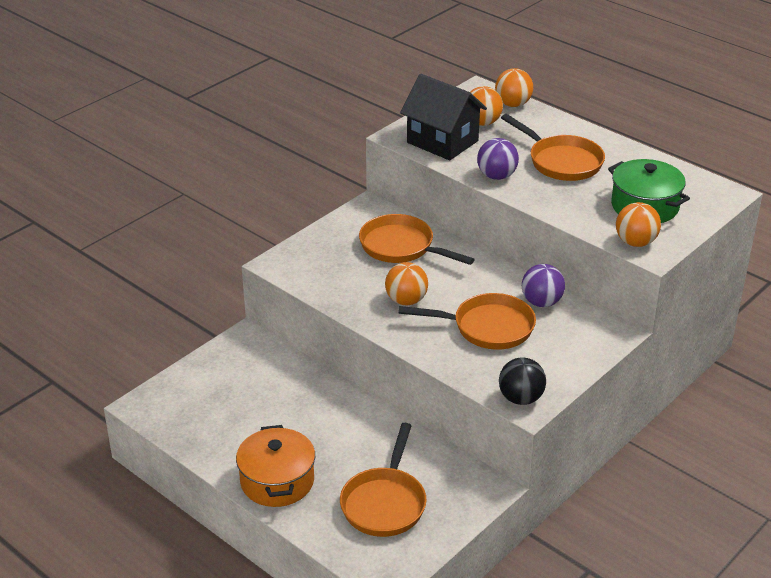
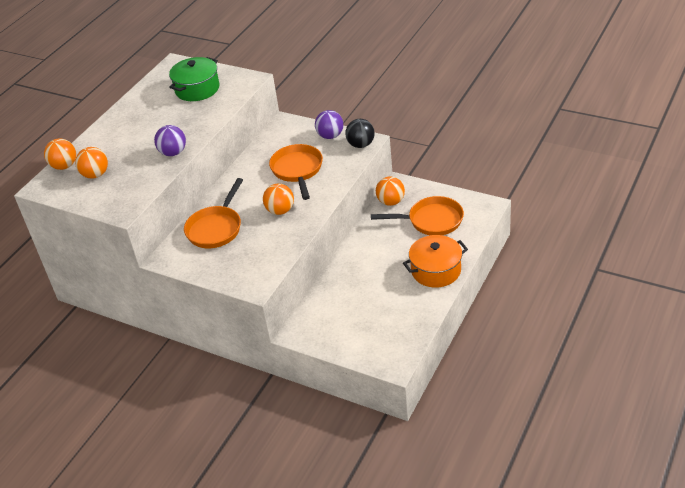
camera: 100 degrees left, 5 degrees up
(442, 142) = (128, 187): black house -> none
(541, 302) = (263, 154): purple ball -> purple ball (330, 136)
(561, 162) = (147, 129): orange pan -> none
(635, 242) = (240, 86): orange ball -> orange ball (391, 202)

